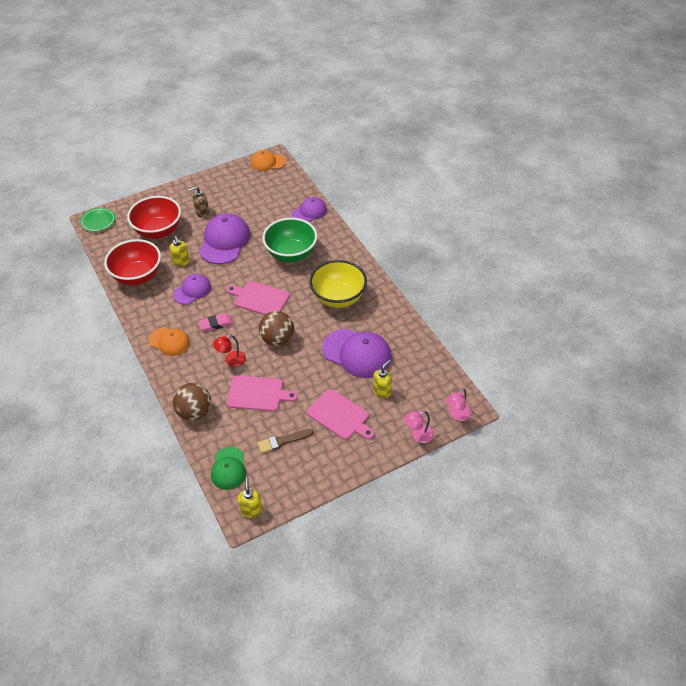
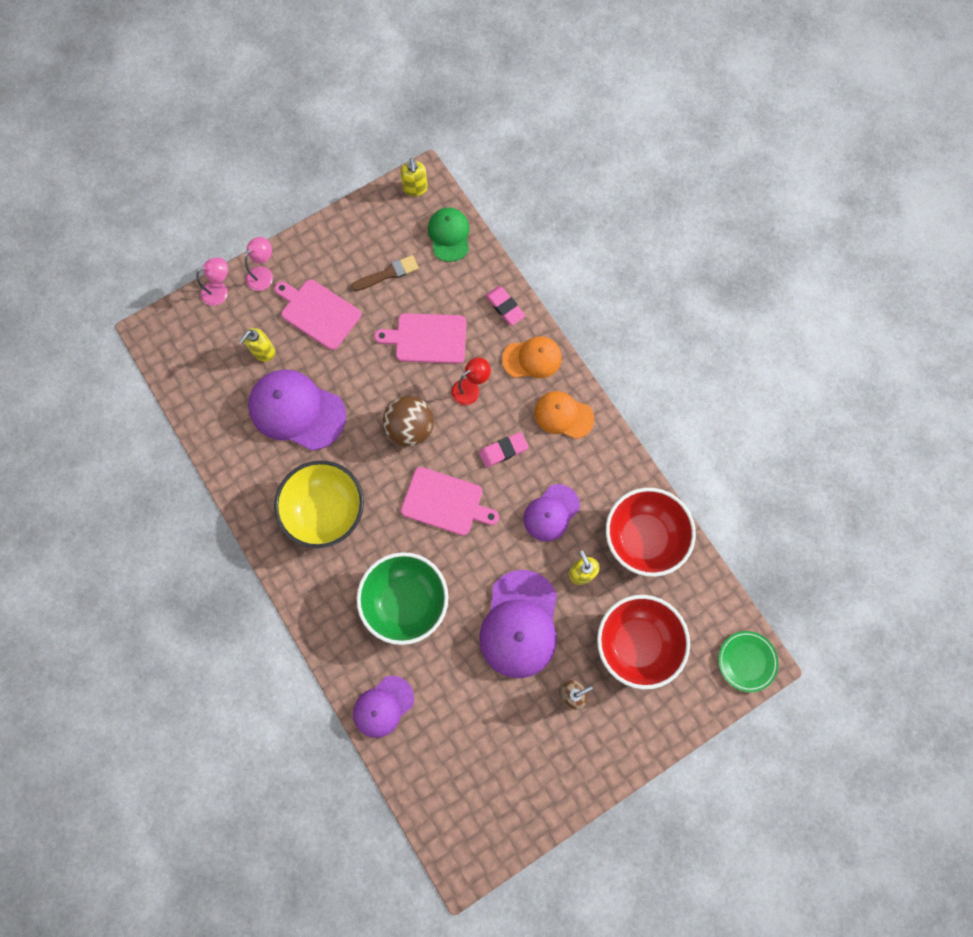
camera: 175 degrees right, 25 degrees up
(194, 412) = (505, 307): brown ball -> pink eraser
(268, 162) = (473, 849): orange cap -> orange cap (532, 358)
(457, 415) = (168, 322): pink lamp -> pink lamp (263, 274)

